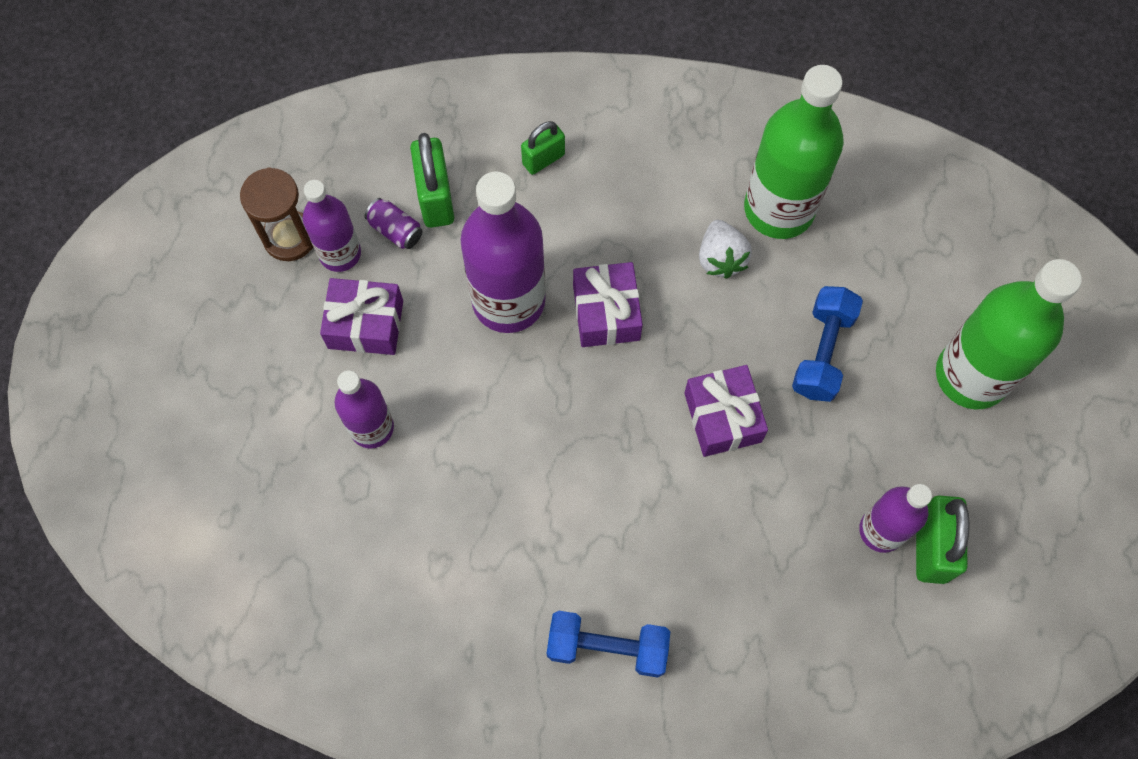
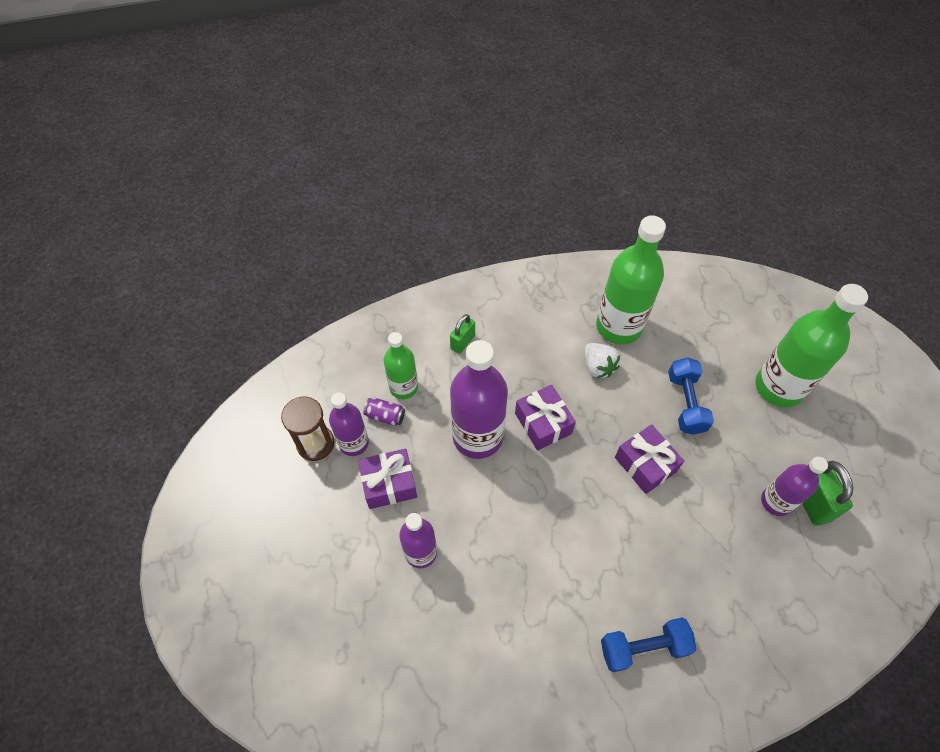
camera: 20 degrees left, 10 degrees down
(435, 198) = (403, 387): green padlock -> green bottle

